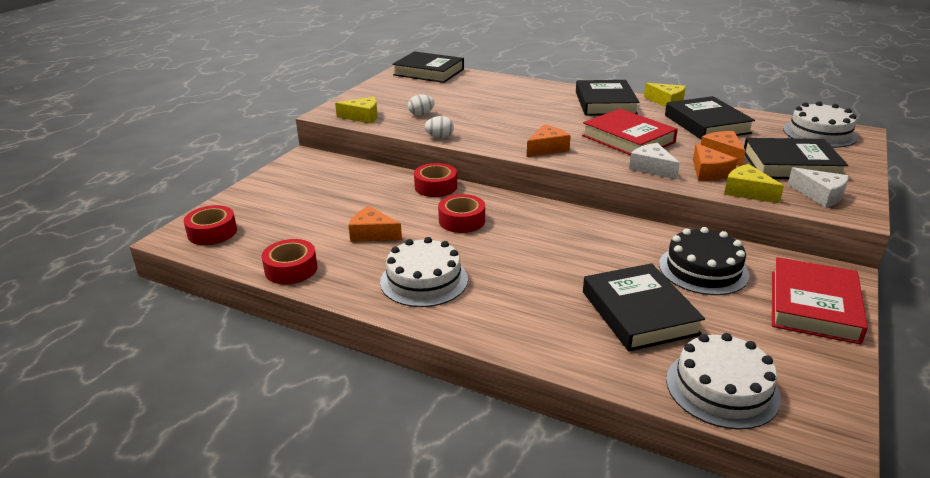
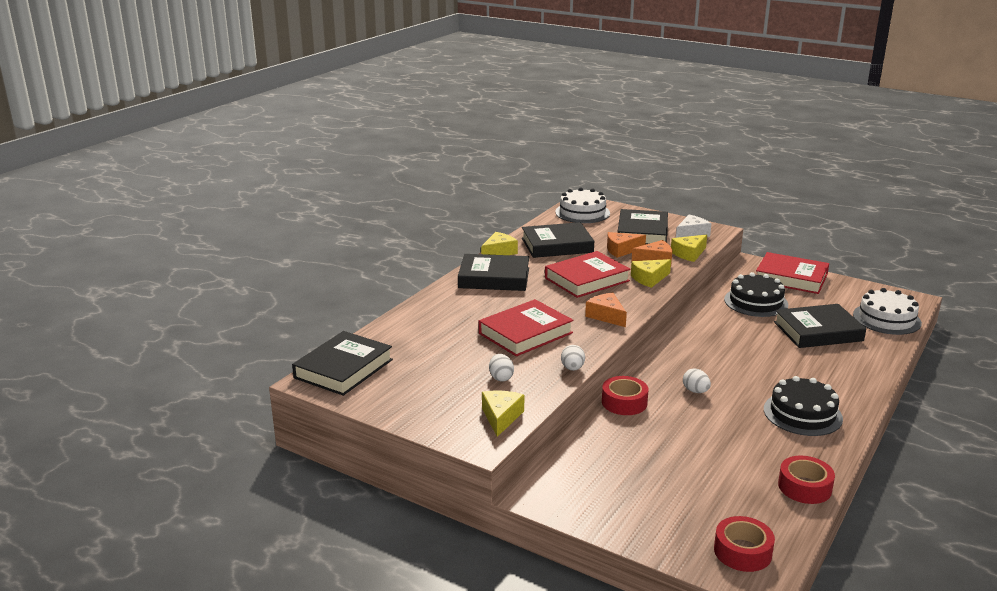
camera: 85 degrees left, 5 degrees down
(372, 234) = (728, 440): orange cheese -> none
(424, 280) = (802, 414): white cake -> black cake
(462, 220) = (695, 391): red tape -> white egg
(499, 119) = (525, 333): none -> red book
(652, 168) = (649, 279): white cheese -> yellow cheese

